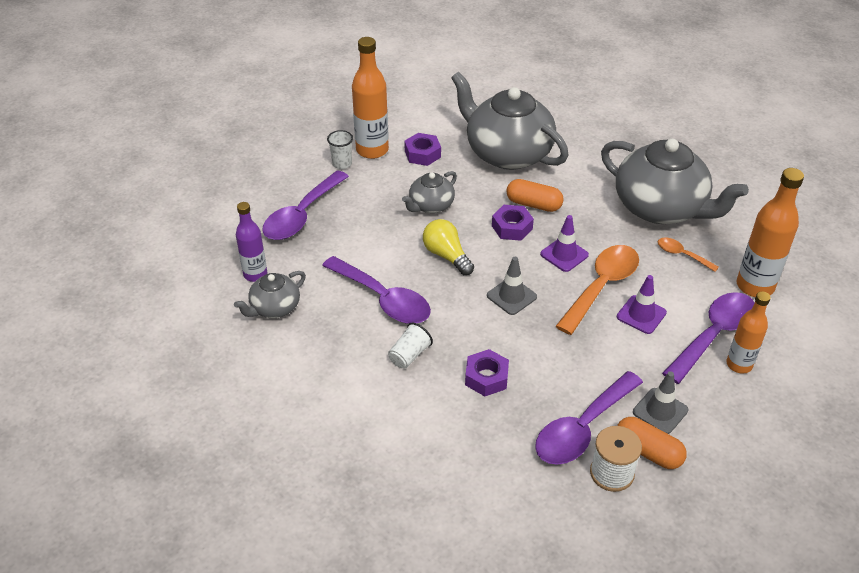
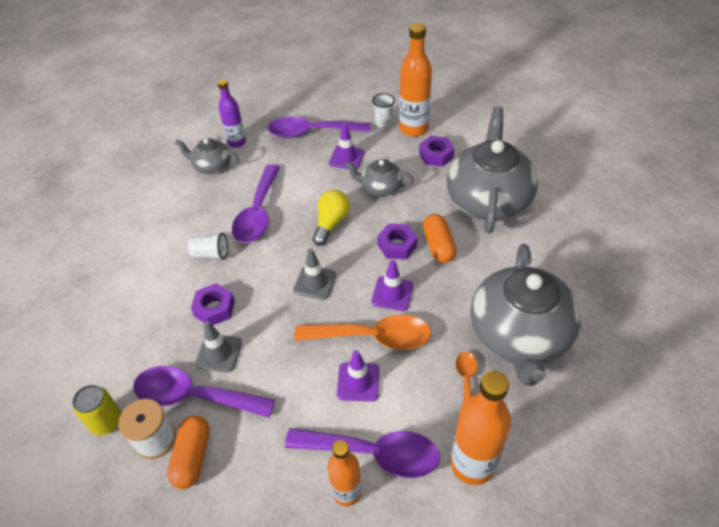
camera: 60 degrees right, 5 degrees up
(366, 208) = (346, 158): none -> purple traffic cone
(567, 505) = (107, 422): none -> yellow can
(660, 411) = (246, 447): grey traffic cone -> grey traffic cone (219, 353)

